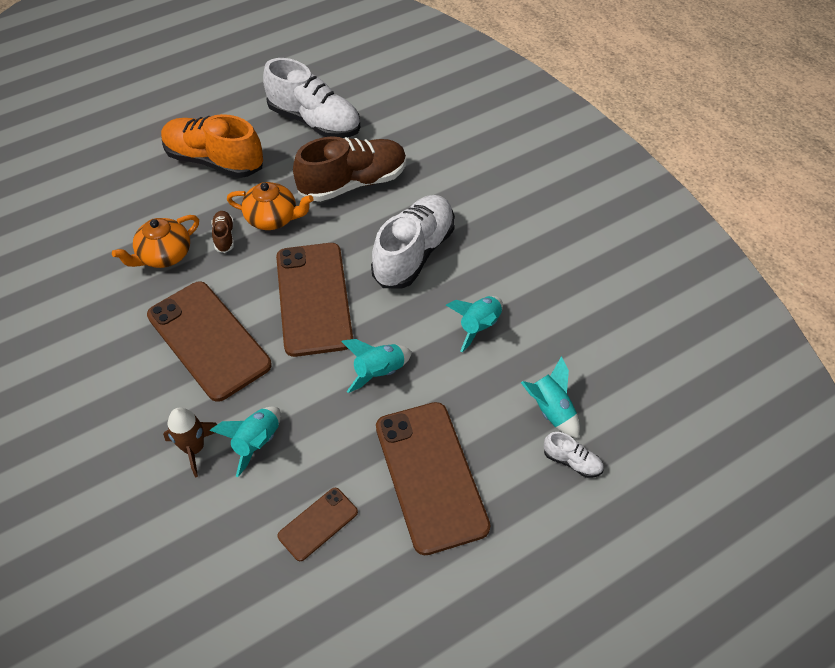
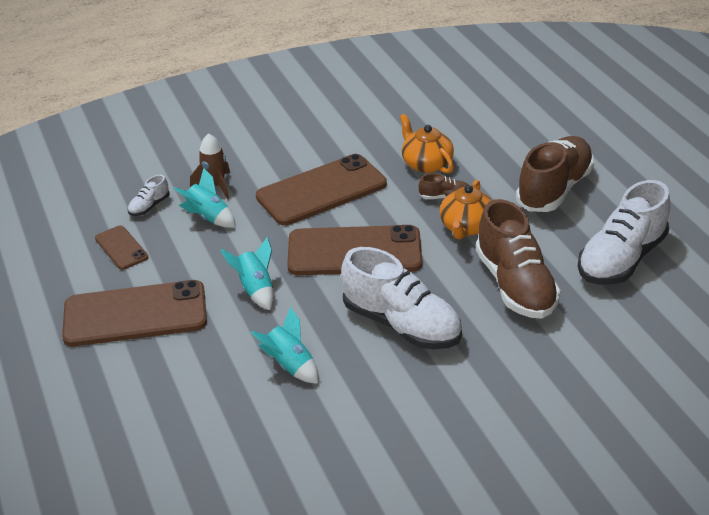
camera: 100 degrees right, 15 degrees down
(214, 161) = (554, 189): orange shoe -> brown shoe
(550, 410) = (170, 406): turquoise rocket -> none
(572, 461) = (108, 413): white shoe -> white shoe (149, 206)

